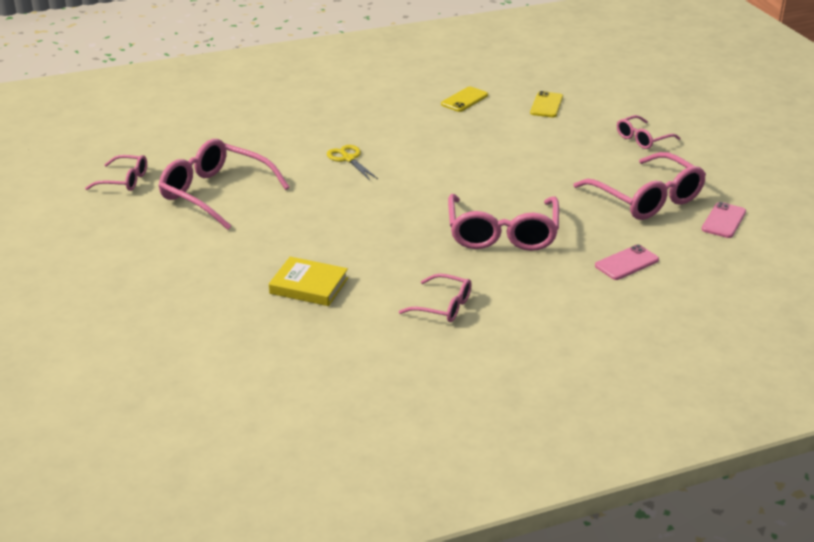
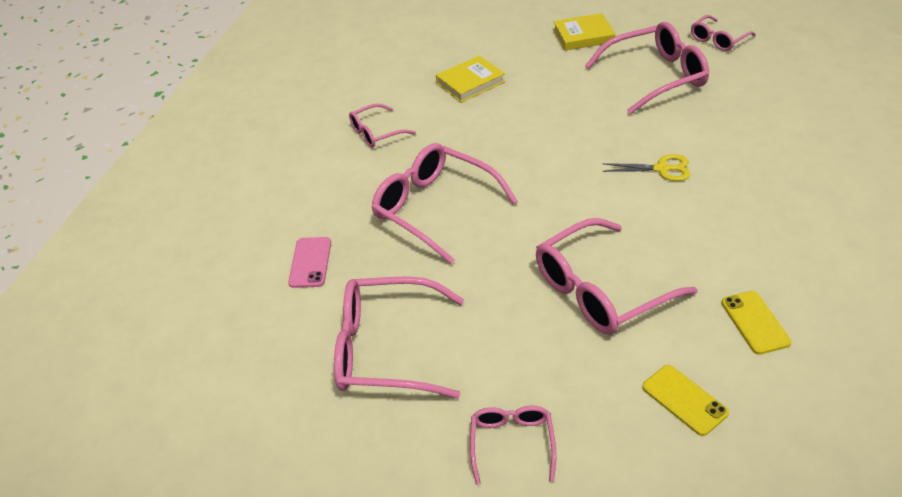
camera: 130 degrees right, 10 degrees up
(165, 251) = (583, 36): none -> yellow book
(499, 147) = (600, 290): none -> pink glasses
(723, 220) = (286, 386): pink phone -> none

